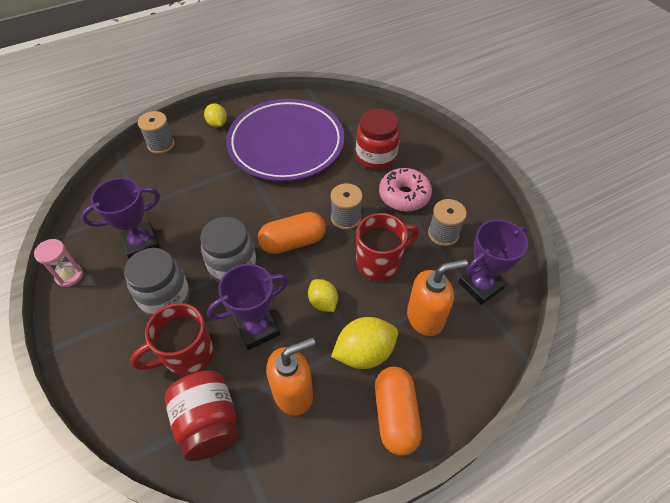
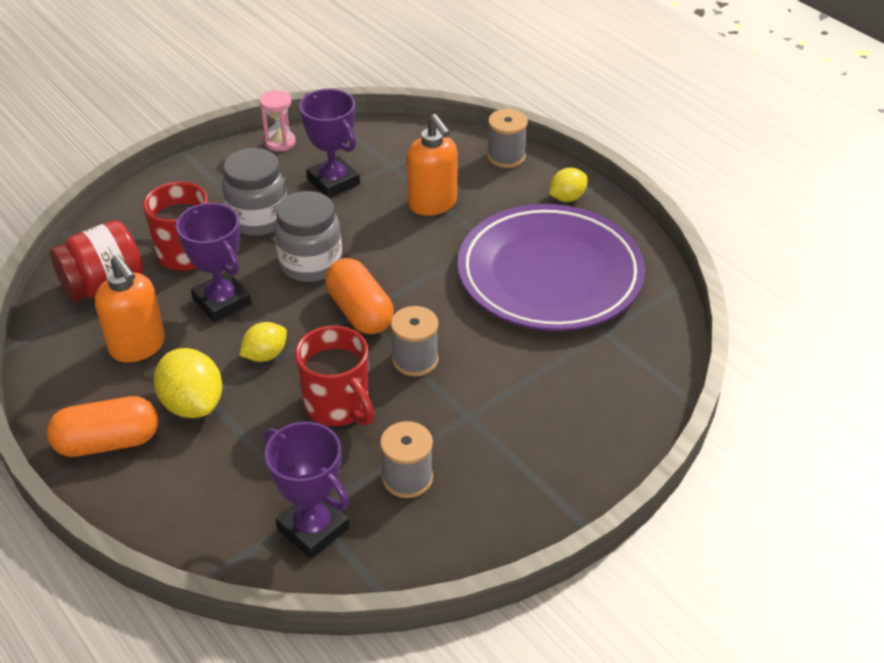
camera: 80 degrees right, 10 degrees down
(376, 157) = (555, 381): red jar -> none
(404, 195) = (477, 424): pink donut -> none
(425, 318) = (250, 464): orange soap dispenser -> orange soap dispenser (433, 204)

